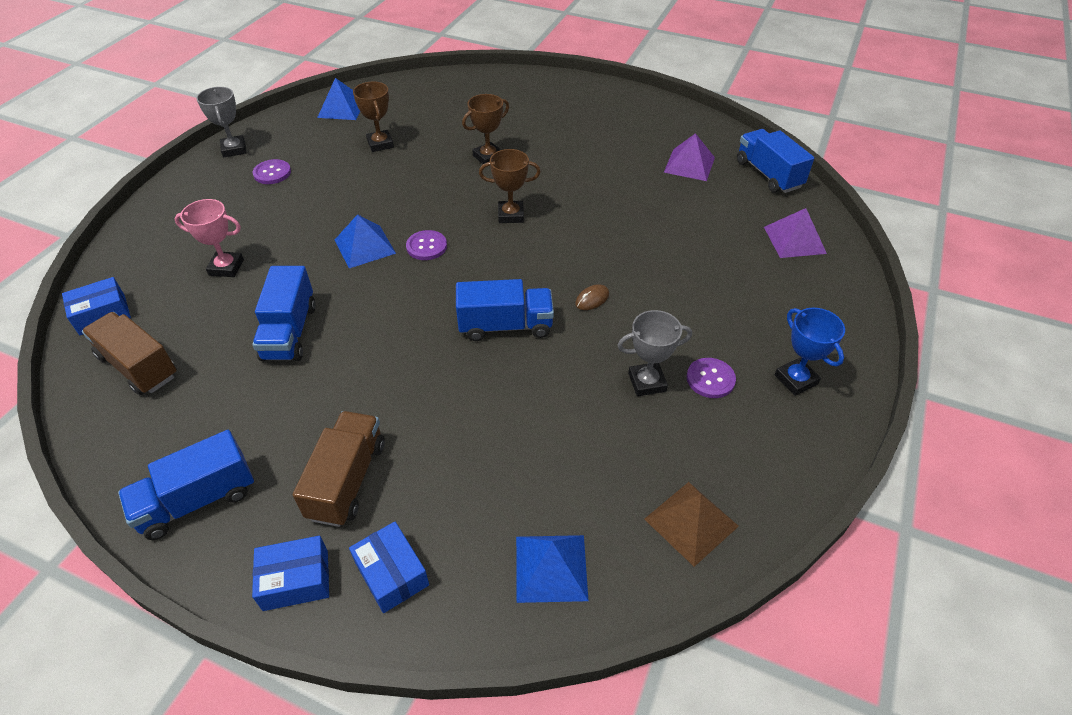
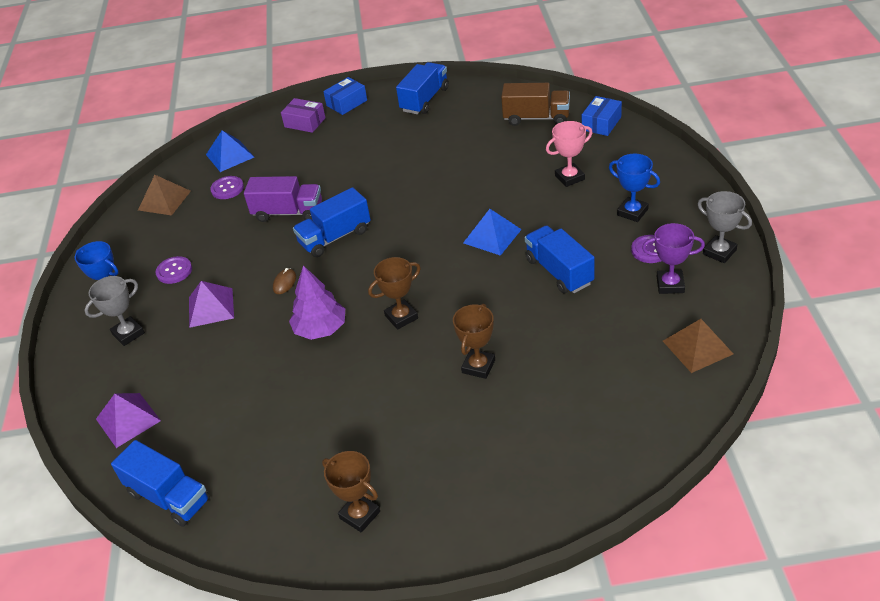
camera: 155 degrees right, 5 degrees down
(235, 207) = (632, 212): none -> blue trophy
(289, 332) = (473, 169): blue truck -> blue truck (559, 271)
(298, 146) = (670, 285): none -> purple trophy
(342, 108) = (697, 347): blue pyramid -> brown pyramid
(347, 480) = (359, 136): brown truck -> none
(380, 144) = (599, 326): brown trophy -> brown trophy (360, 515)
(392, 573) = (305, 122): blue box -> purple box
(426, 246) = (445, 258): purple button -> purple button (227, 188)
(533, 392) = (288, 212): none -> purple truck
(586, 237) = (320, 329): none -> purple tree
(647, 382) = (217, 250): grey trophy -> grey trophy (128, 334)
(689, 164) = (262, 466): purple pyramid -> purple pyramid (211, 307)

